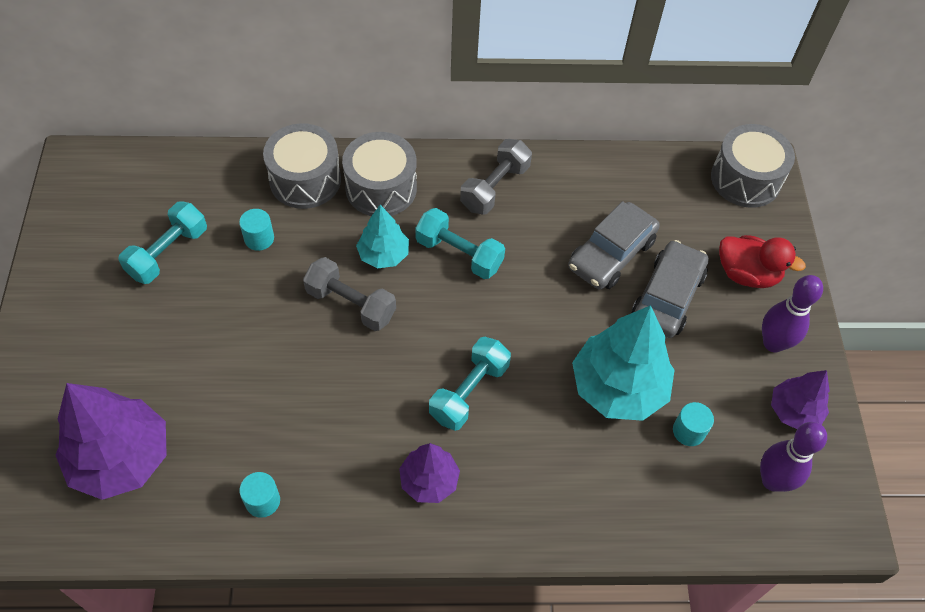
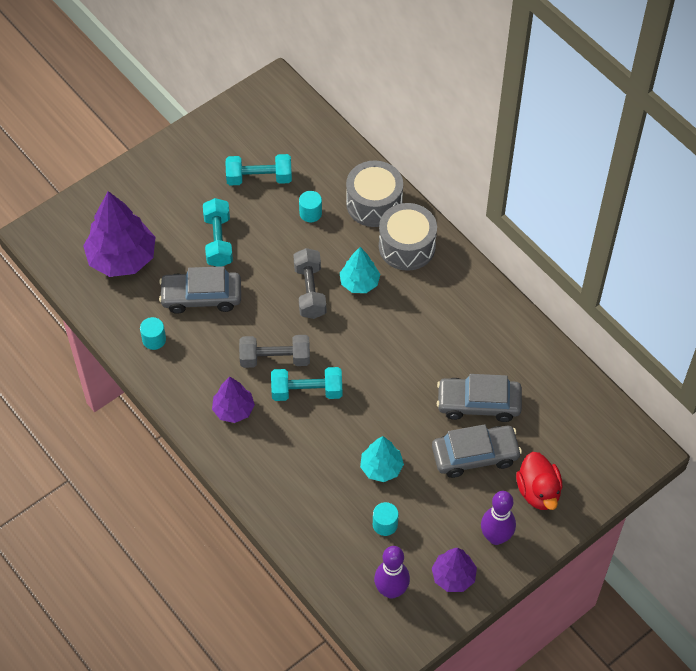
camera: 55 degrees right, 0 degrees up
(256, 411) = (201, 297): none -> grey car
(459, 254) = (398, 321): turquoise dumbbell -> turquoise dumbbell (218, 241)
(495, 187) = (468, 306): grey dumbbell -> grey dumbbell (275, 359)
(618, 387) = (381, 467): turquoise tree -> turquoise tree, size x0.56
(745, 179) = (622, 446): grey drum -> none

